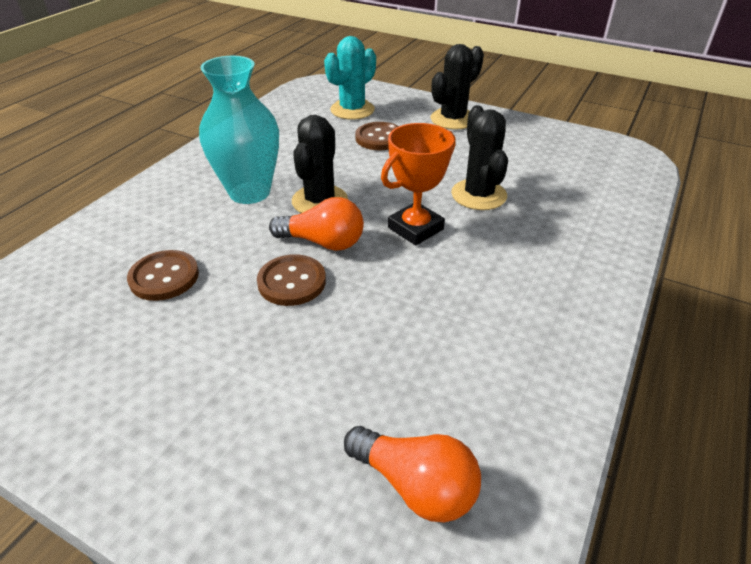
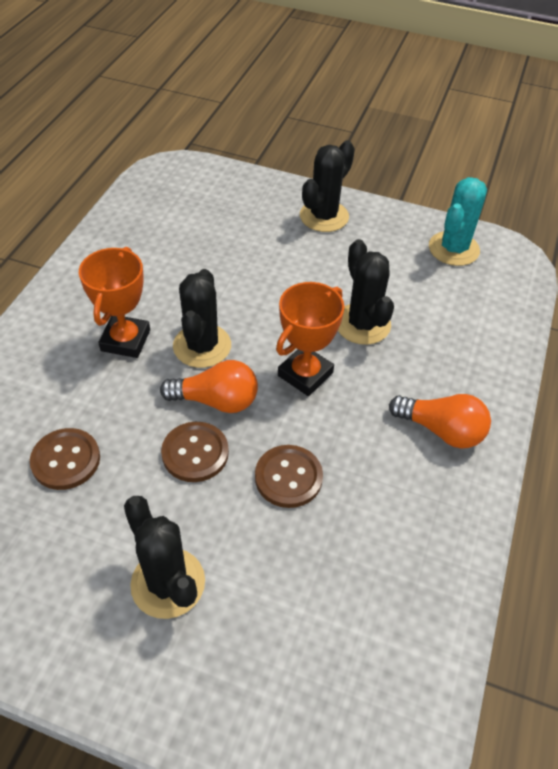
camera: 10 degrees left, 10 degrees up
(233, 392) = (168, 583): none -> black cactus
(249, 192) = (125, 340): turquoise vase -> orange trophy
(352, 110) = (212, 209): turquoise cactus -> turquoise cactus (453, 249)
(379, 138) = (249, 250): brown button -> brown button (288, 477)
(415, 485) = (343, 653): orange light bulb -> orange light bulb (441, 430)

